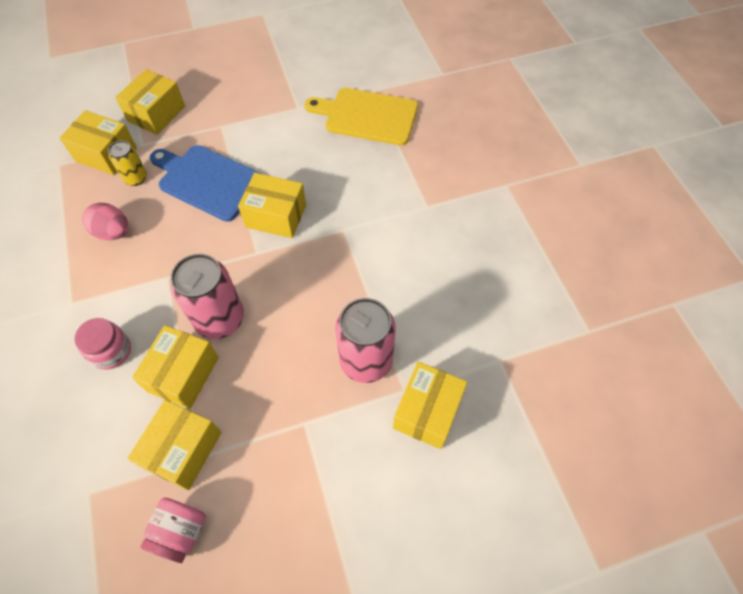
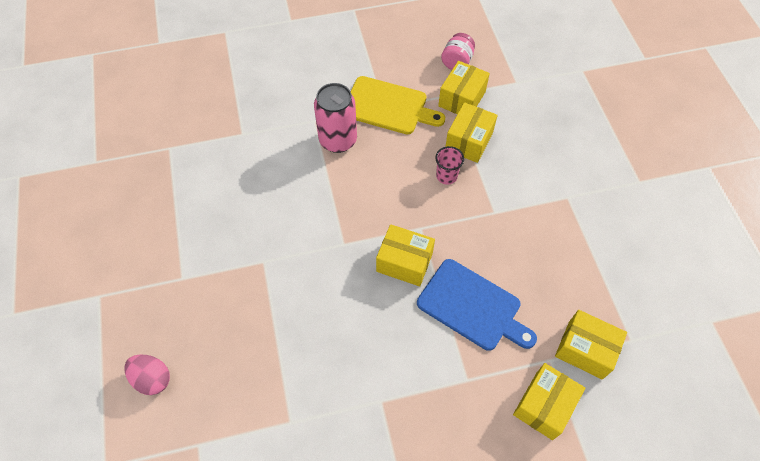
camera: 175 degrees left, 0 degrees up
(111, 351) = (525, 159): pink jar -> none
(113, 232) = (551, 257): pink egg -> pink egg (152, 379)
(136, 178) = (545, 316): yellow can -> none
(220, 319) = (446, 176): pink can -> pink cup
(367, 116) = (302, 380): yellow cutting board -> yellow cutting board (388, 106)
(427, 411) = (301, 108): yellow box -> none

